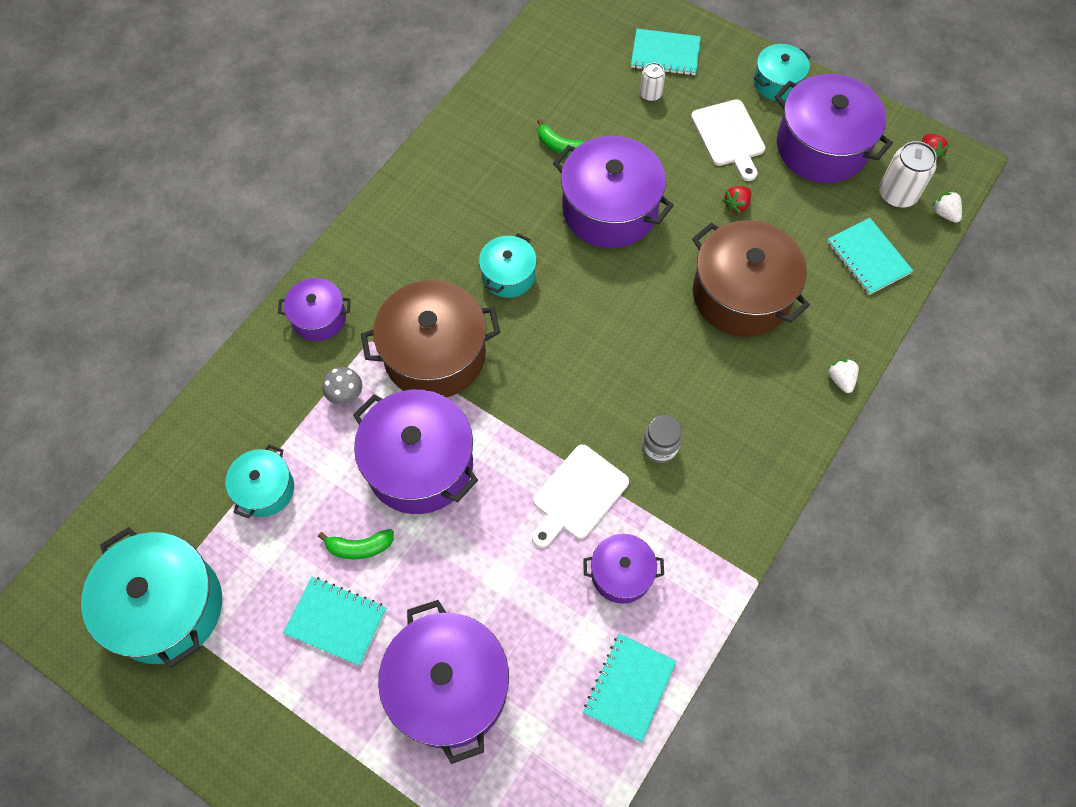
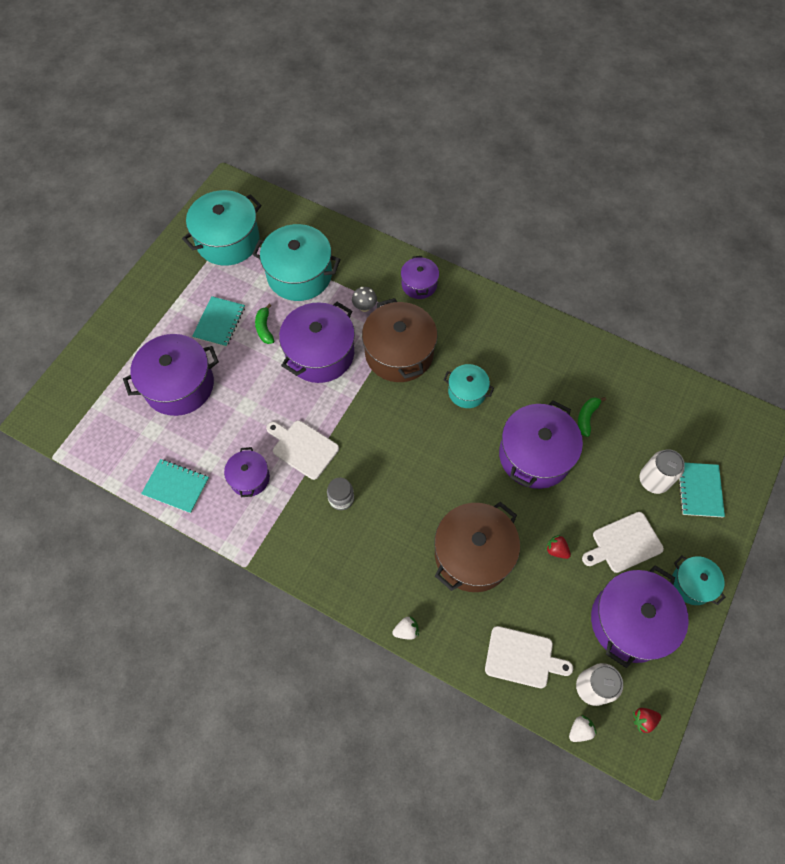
camera: 85 degrees right, 0 degrees up
(265, 489) = (299, 275): turquoise pot -> turquoise pot, size x1.84
(650, 94) = (653, 480): white can -> white can, size x1.71
(868, 257) = (522, 658): turquoise notebook -> white cutting board

